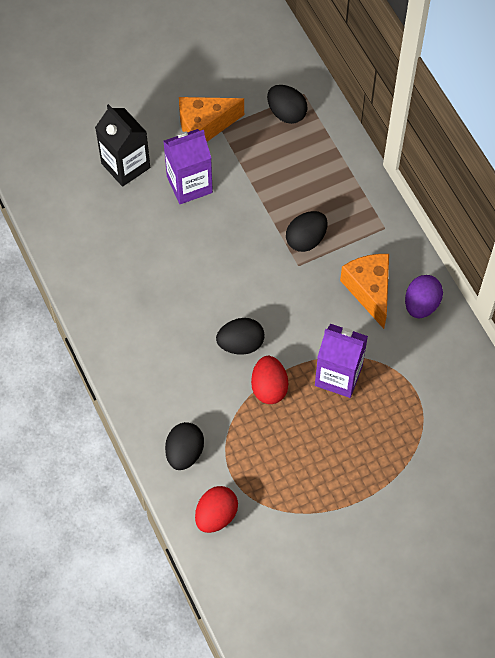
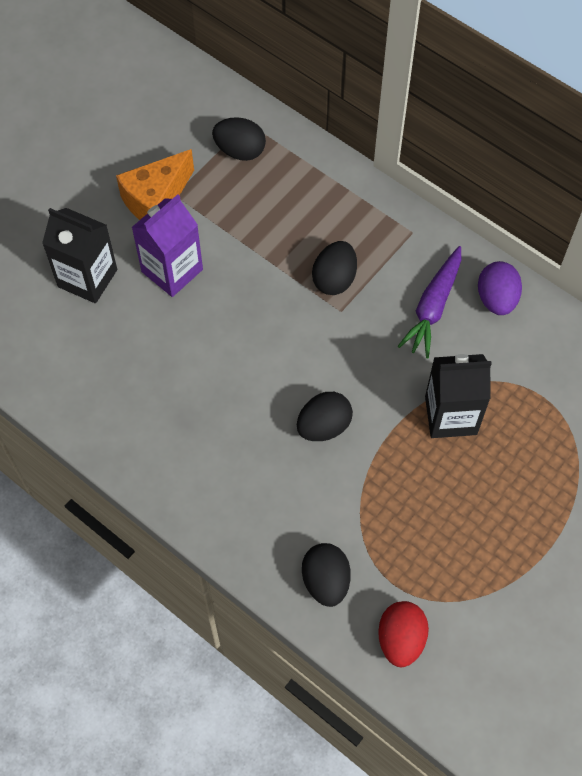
camera: 25 degrees left, 0 degrees up
(269, 387) = (382, 462): red egg -> none
(338, 375) = (450, 415): purple carton -> black carton
(369, 290) = (433, 307): orange cheese -> purple carrot

